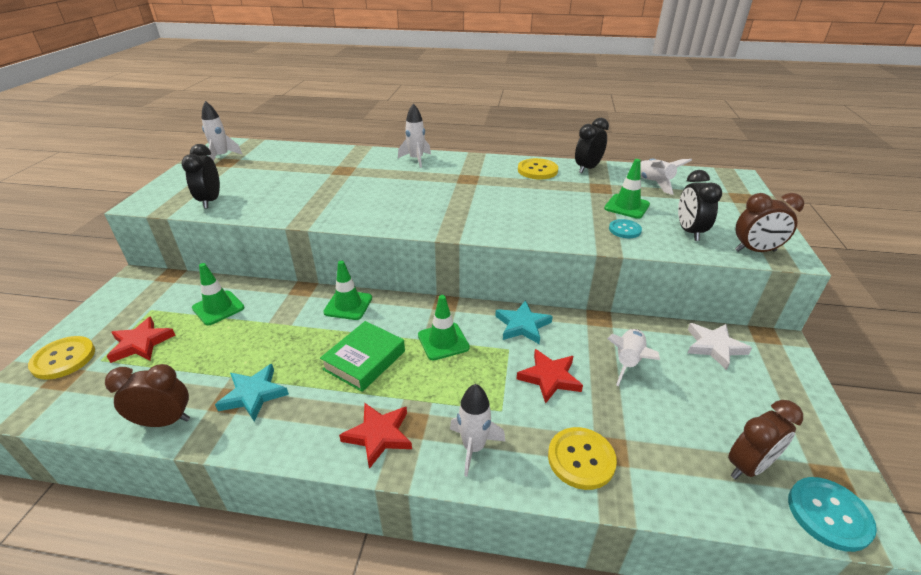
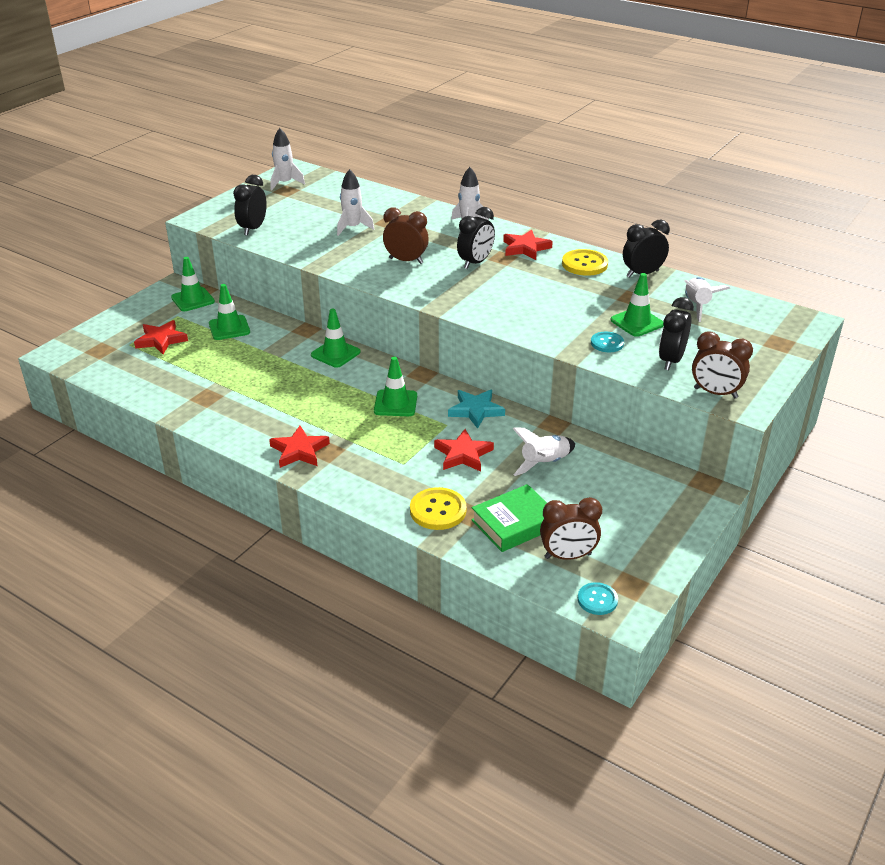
camera: 25 degrees right, 0 degrees up
(63, 359) = (104, 336): yellow button -> none
(162, 288) = (193, 299): none -> green traffic cone
(165, 421) = (158, 398): brown clock -> brown clock (406, 261)
(254, 394) = (225, 399): turquoise star -> none
(364, 360) = (321, 399): green book -> green book (514, 523)
(449, 187) = (475, 263): none -> black clock
(473, 447) = (363, 479): white rocket -> white rocket (352, 228)
(479, 168) = (525, 248): none -> red star
(714, 347) = (640, 476): white star -> none
(828, 514) = (597, 600): turquoise button -> turquoise button, size x0.64

